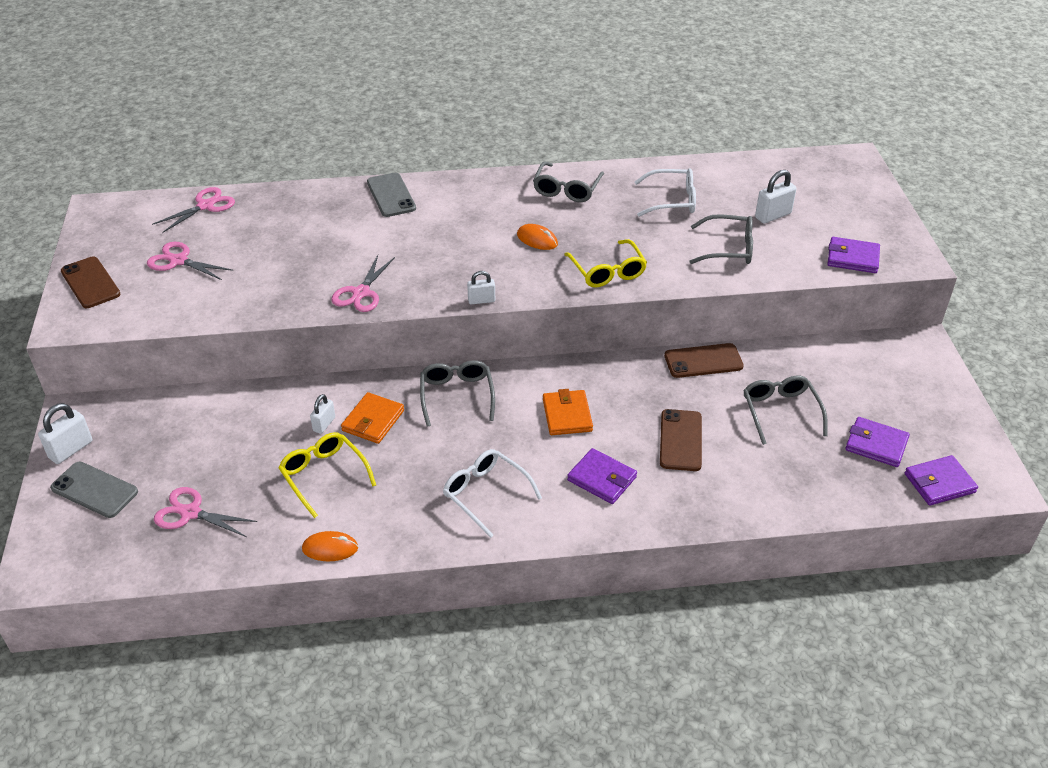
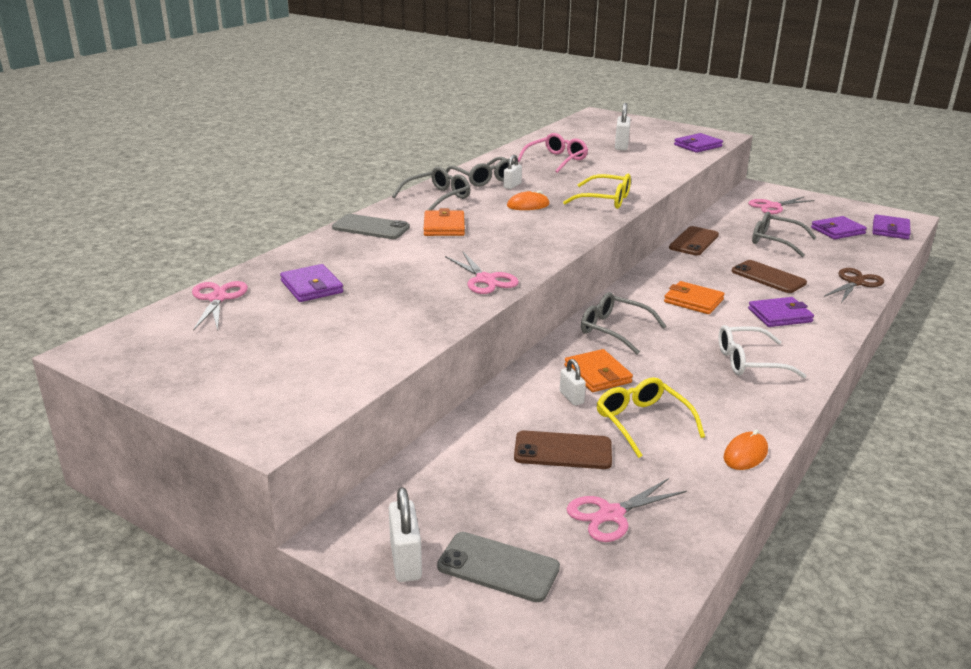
camera: 50 degrees left, 15 degrees down
(90, 283) = (223, 395): brown phone -> brown phone (563, 451)
(94, 490) = (498, 567): grey phone -> grey phone turned 45 degrees clockwise
(178, 261) = (281, 338): pink scissors -> pink scissors (773, 206)
(263, 229) = (312, 287): none -> purple wallet
(324, 476) = (642, 422): yellow glasses -> yellow glasses turned 60 degrees clockwise
(436, 224) = (444, 227): none -> orange wallet
(481, 300) = (572, 244): white padlock -> white padlock (512, 186)
(672, 200) = (556, 160): white glasses -> pink glasses
(728, 248) = (636, 165): grey glasses -> grey glasses (437, 198)
(746, 503) = (855, 283): none -> brown scissors

